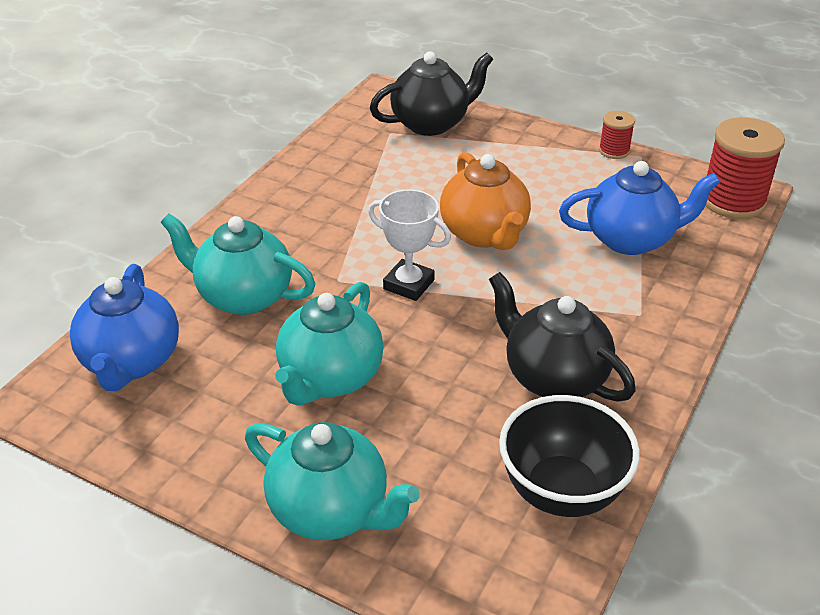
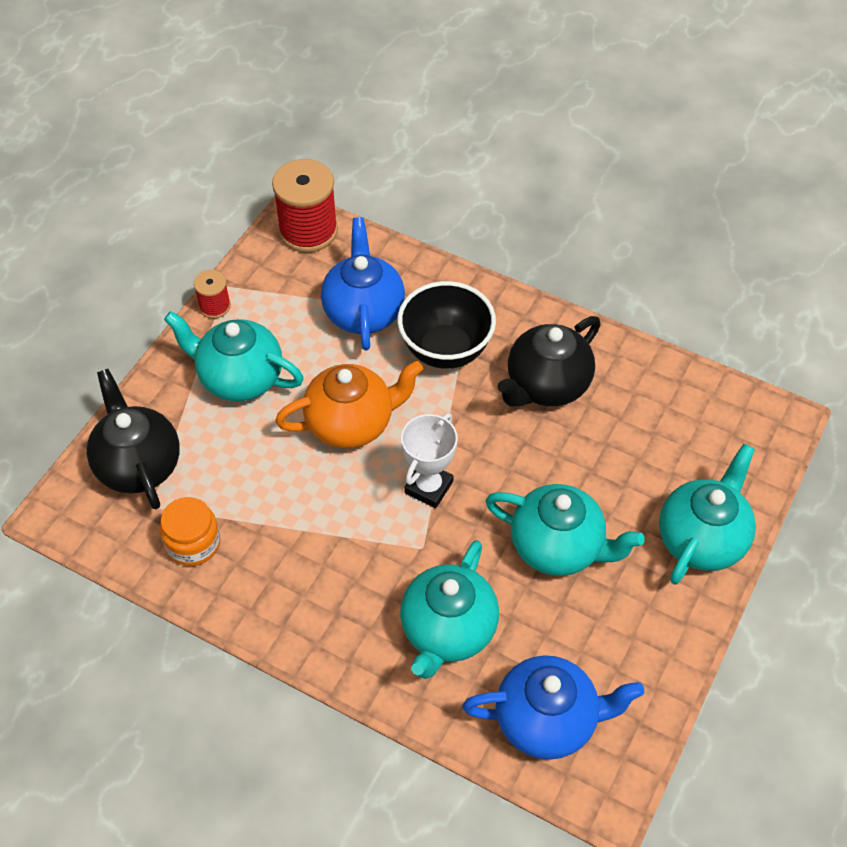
camera: 90 degrees left, 15 degrees up
(352, 153) = (193, 543): none -> orange jar
(530, 168) = (239, 378): none -> turquoise teapot
(562, 491) = (664, 391): black bowl -> black bowl (445, 350)

